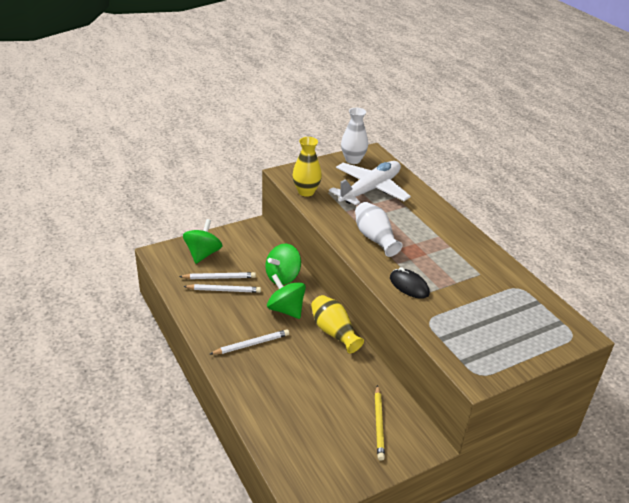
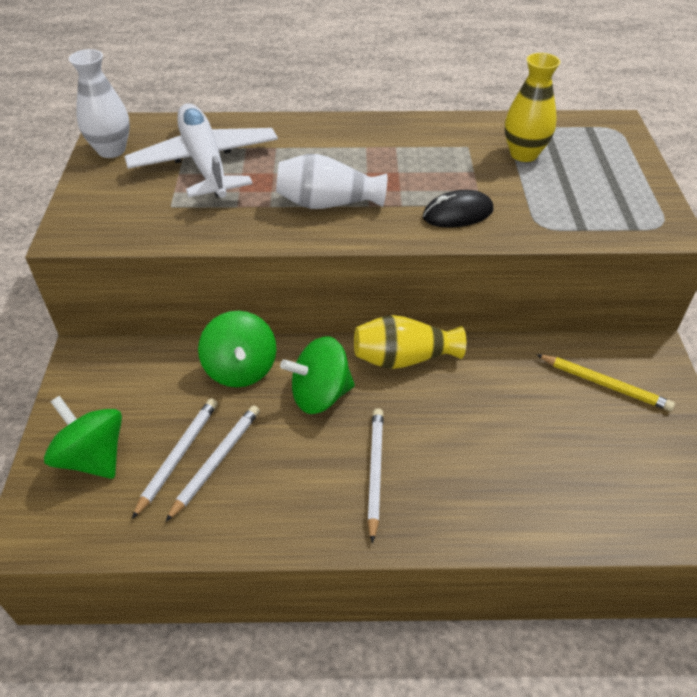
camera: 60 degrees left, 10 degrees up
(306, 192) = (146, 229): yellow vase -> yellow vase (524, 154)

